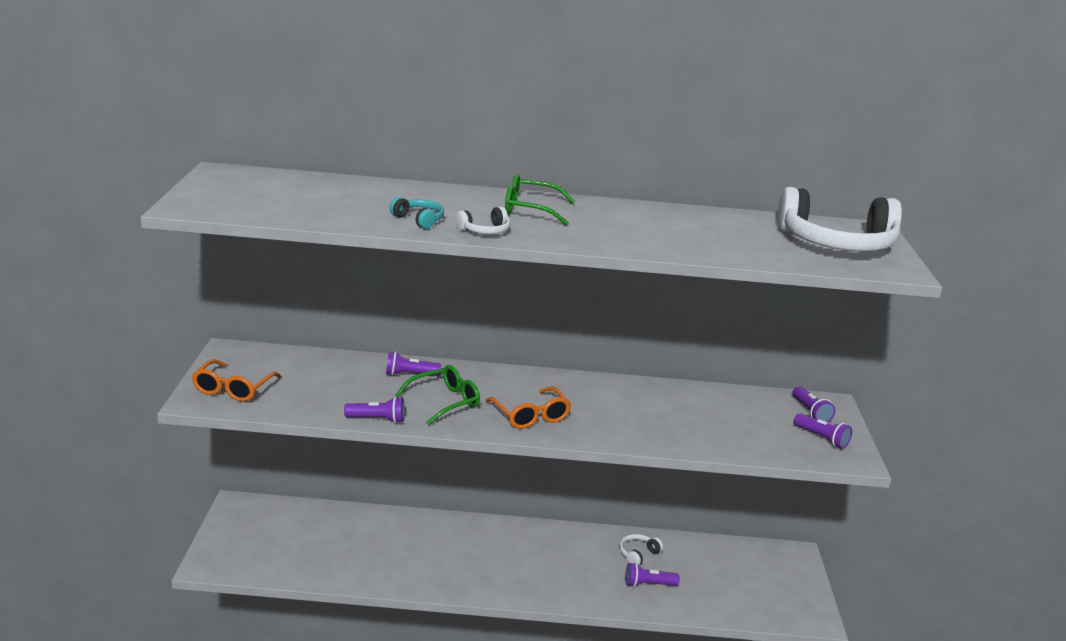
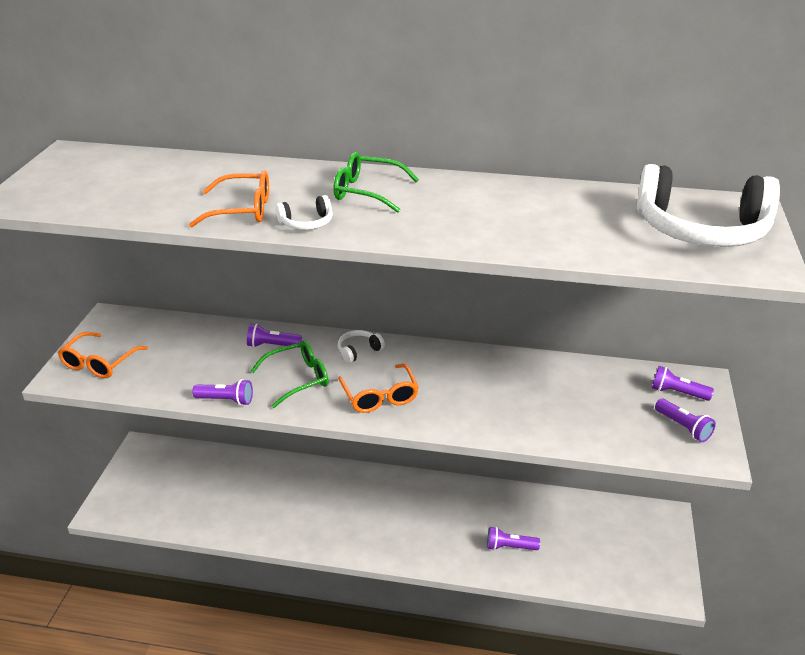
camera: 10 degrees right, 10 degrees up
(419, 220) = (242, 210): turquoise headphones -> orange glasses
(638, 554) = (505, 512): white headphones -> white headphones (358, 351)
(810, 412) = (677, 393): purple flashlight -> purple flashlight turned 120 degrees clockwise

